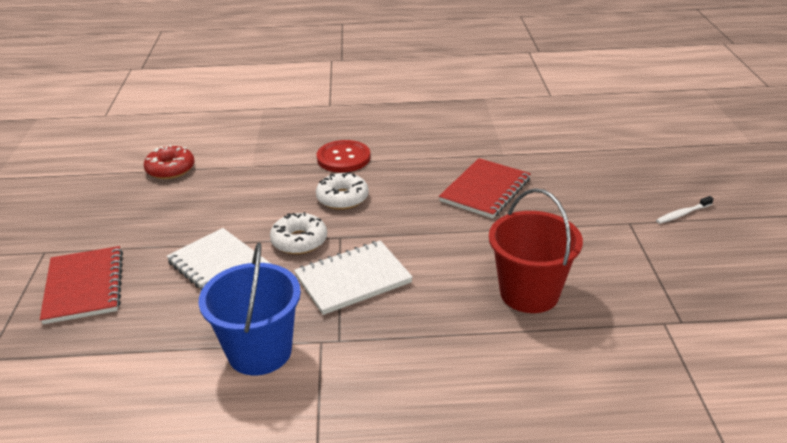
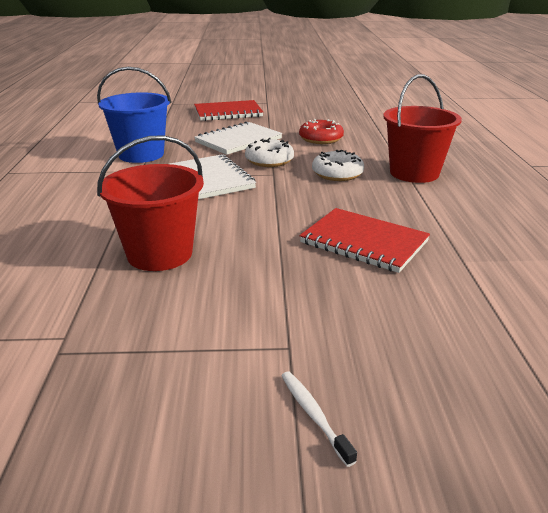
camera: 90 degrees right, 5 degrees down
(170, 169) = (373, 120): red donut -> red donut (321, 139)
(343, 158) = (414, 173): red button -> red bucket

